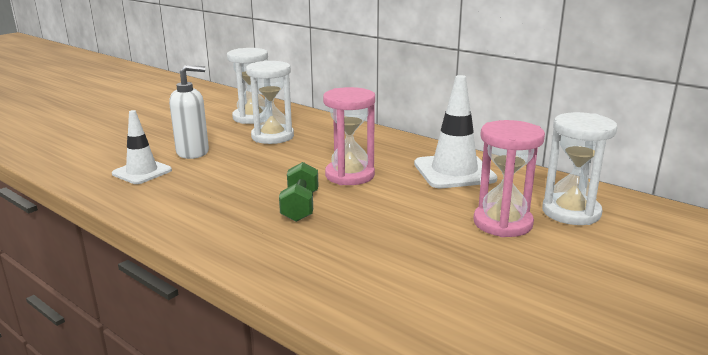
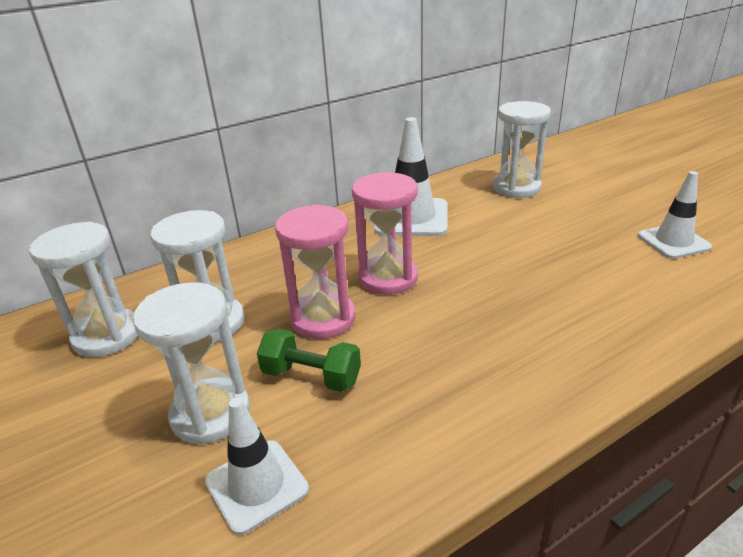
camera: 70 degrees left, 10 degrees up
(193, 152) = (210, 413): white soap dispenser -> white hourglass
(300, 206) = (459, 323): green dumbbell -> green dumbbell (311, 376)
(502, 223) = (529, 218): pink hourglass -> pink hourglass (323, 319)
(521, 313) = (673, 241): none -> white traffic cone

